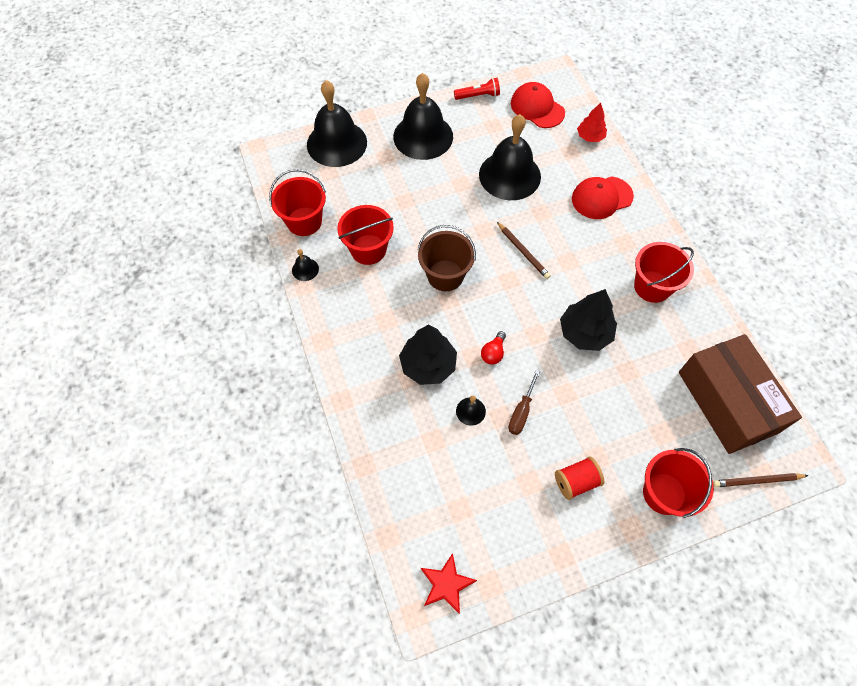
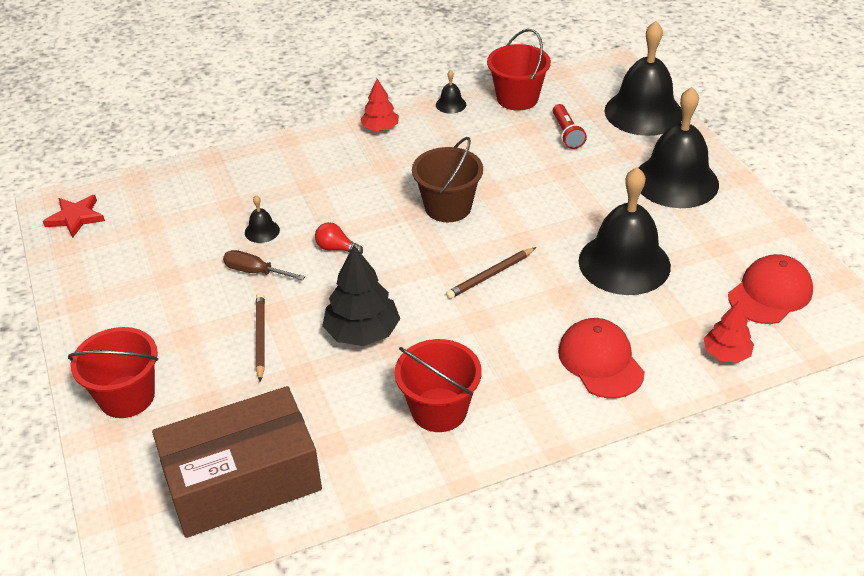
camera: 90 degrees right, 20 degrees down
(333, 323) = (380, 128): none -> red tree
(368, 249) = (482, 146): red bucket -> none
(428, 365) = (324, 197): black tree -> none
(478, 96) = (773, 231): red flashlight -> red flashlight (567, 134)
(576, 482) = (160, 316): red spool -> none
(757, 481) = (121, 499): brown pencil -> brown pencil (260, 337)

